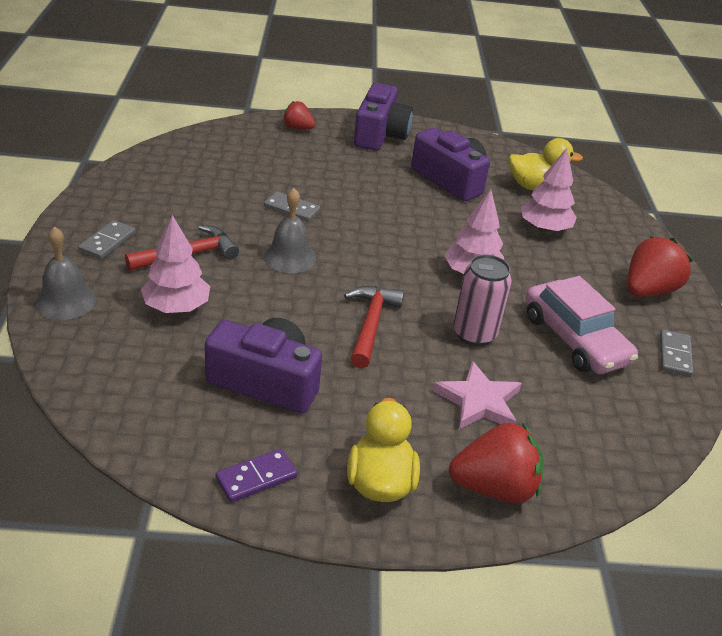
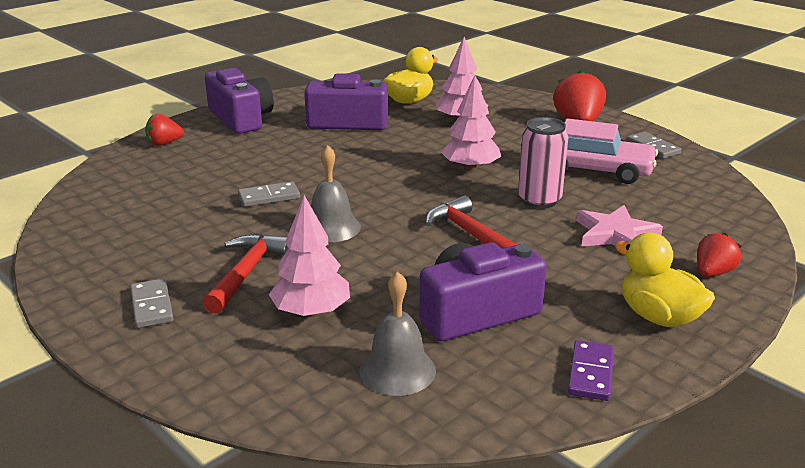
camera: 40 degrees left, 10 degrees down
(65, 301) = (202, 371): grey bell -> grey bell (397, 370)
(494, 487) = (713, 273): red strawberry -> red strawberry, size x0.58

